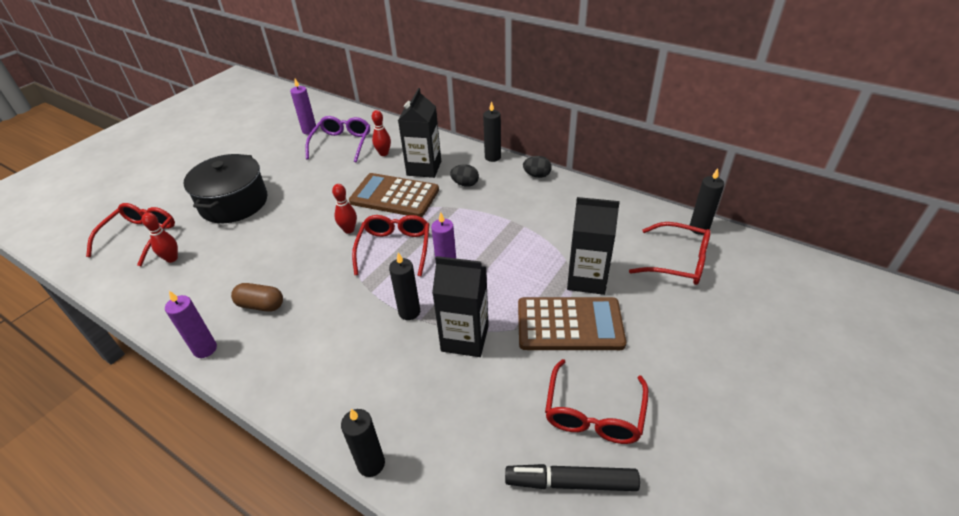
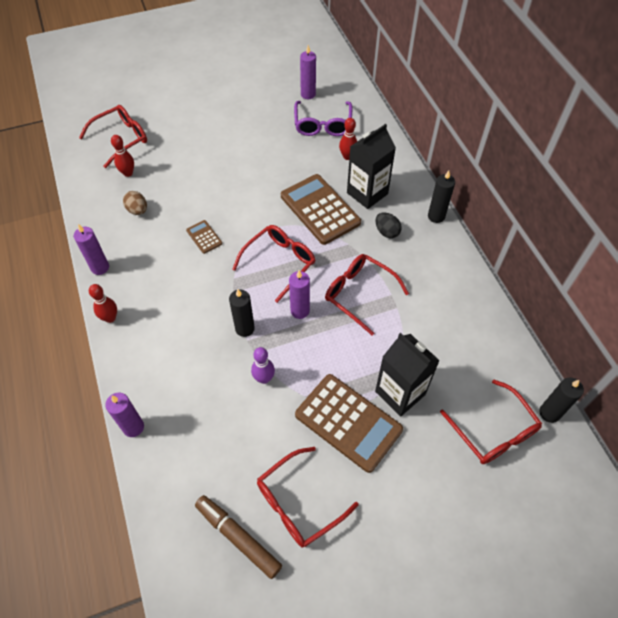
camera: 35 degrees right, 15 degrees up
(209, 281) = (137, 210): none -> brown egg
(234, 203) = (200, 143): black pot -> none
(261, 305) = (155, 254): brown capsule -> none
(302, 267) = (204, 237): none -> brown calculator
(342, 143) = (323, 125): purple glasses -> purple glasses turned 135 degrees clockwise
(349, 230) = (260, 222): red bowling pin -> red bowling pin (110, 318)
(371, 464) = (133, 427): black candle -> purple candle
(465, 338) = (264, 378): black carton -> purple bowling pin
(485, 233) = (359, 294): none -> red glasses
(537, 175) = (457, 261): black egg -> none
(571, 482) = (238, 537): black marker -> brown marker

